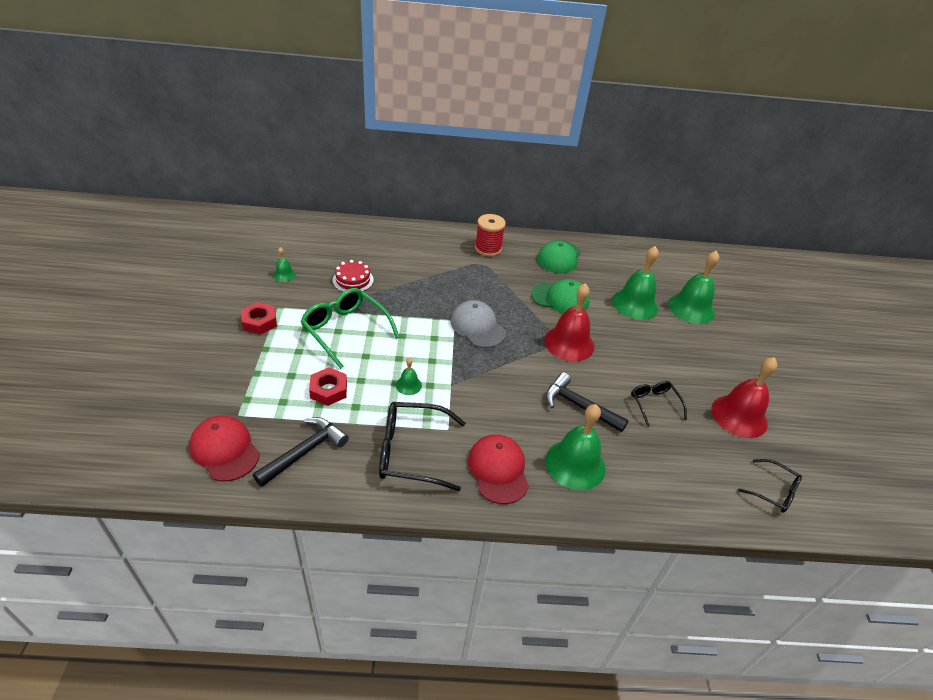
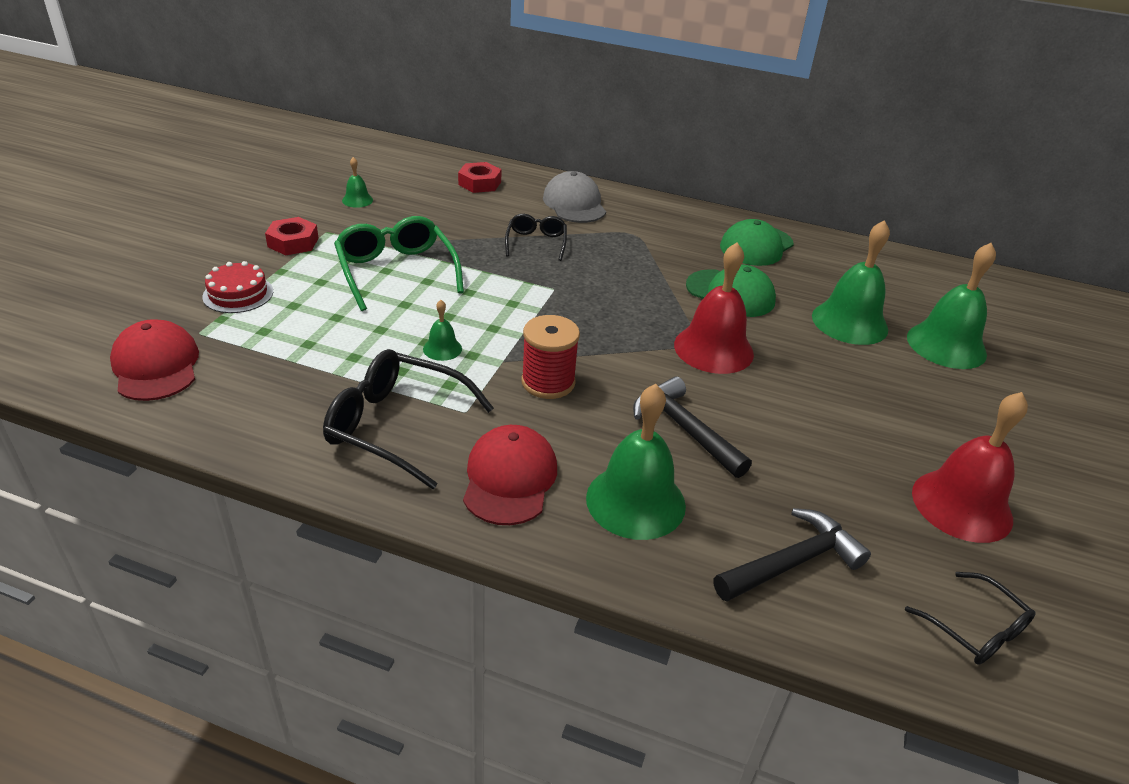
camera: 20 degrees right, 5 degrees down
(305, 452) = (253, 391): black hammer -> black hammer (792, 563)
(328, 390) = (330, 331): red nut -> red nut (479, 183)
(353, 280) = (442, 221): red cake -> red cake (238, 294)
(477, 327) = (583, 303): grey cap -> grey cap (574, 204)
(488, 248) = (653, 219): red spool -> red spool (548, 382)
(654, 404) = (814, 455): black glasses -> black glasses (536, 243)

